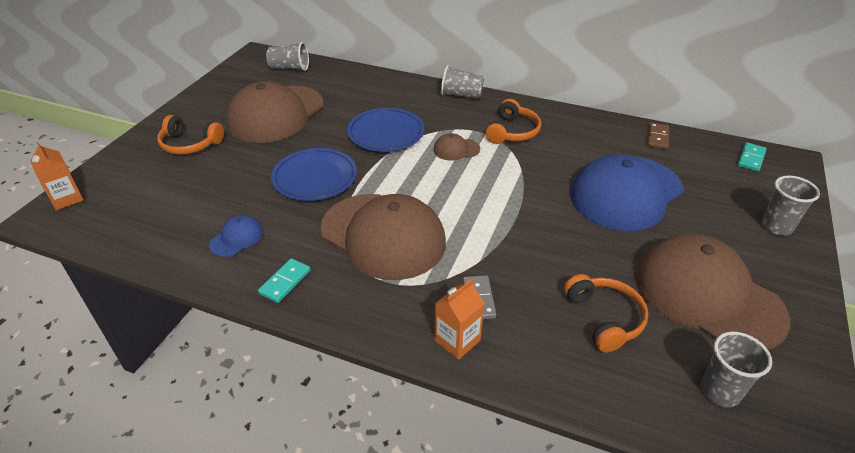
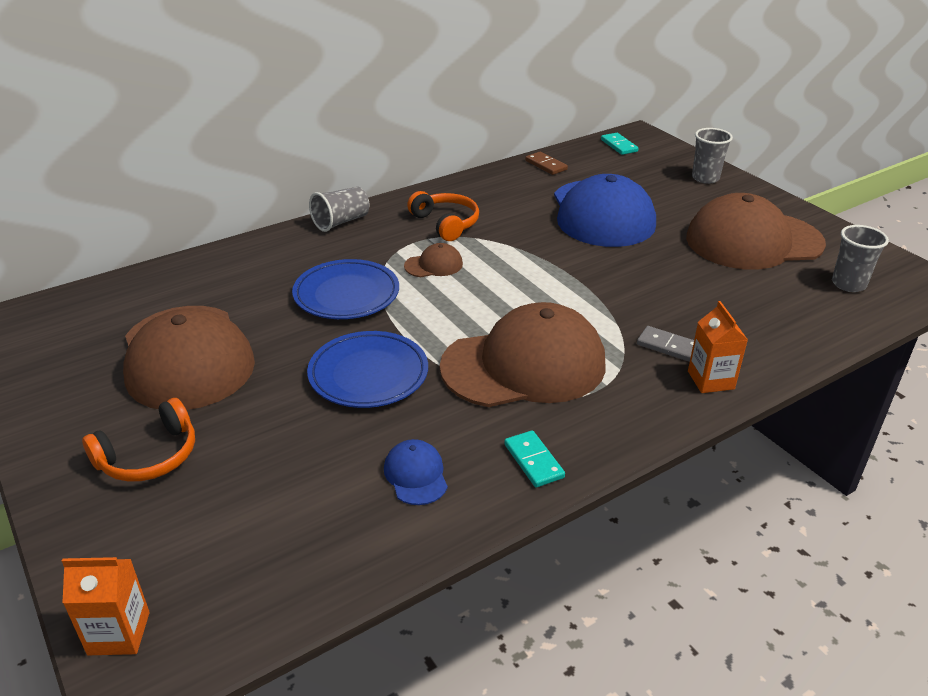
camera: 55 degrees left, 5 degrees down
(290, 68) = (89, 308): grey cup -> none
(456, 149) = (434, 265): brown cap -> brown cap turned 135 degrees counterclockwise
(604, 318) = (742, 295): orange headphones -> none

